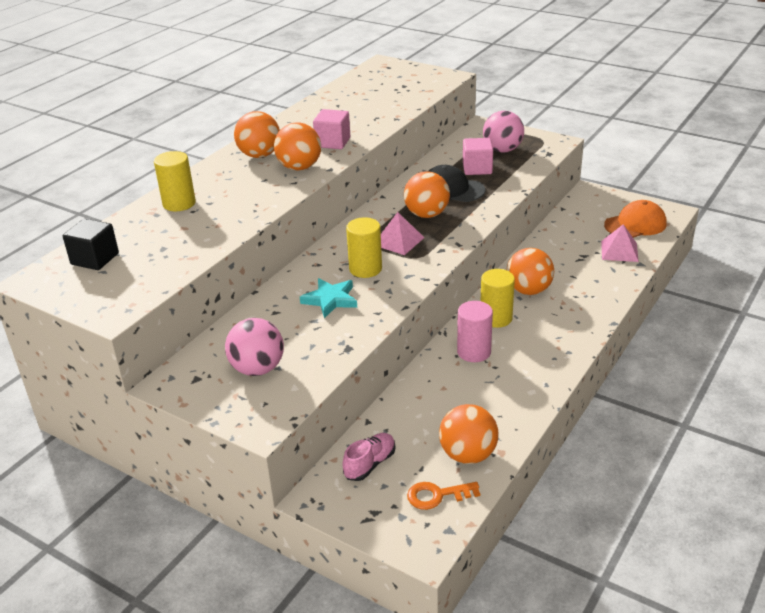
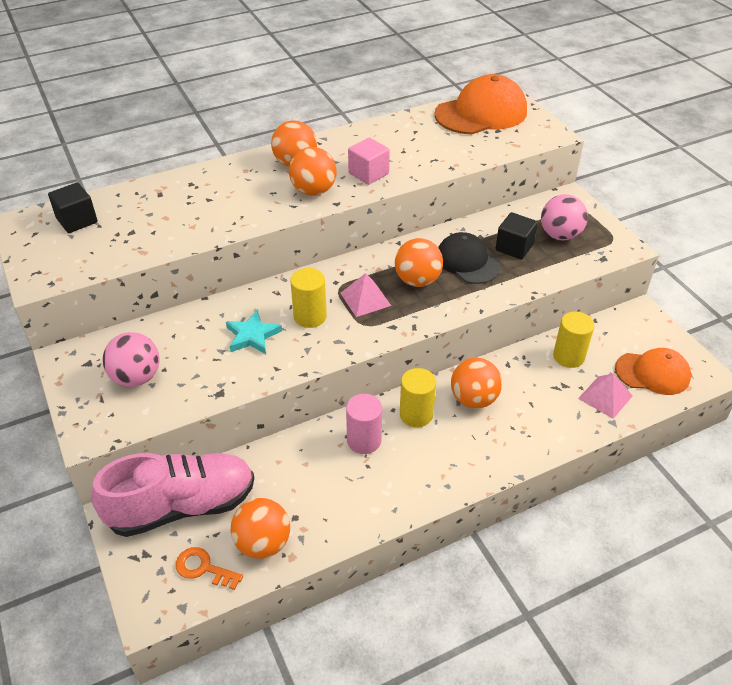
camera: 30 degrees right, 10 degrees up
(179, 203) = (186, 190): yellow cylinder -> yellow cylinder (568, 356)
(370, 464) = (182, 506): pink shoe -> pink shoe, size x2.29
(377, 79) = (481, 113): none -> orange cap
(477, 168) = (514, 247): pink cube -> black cube

